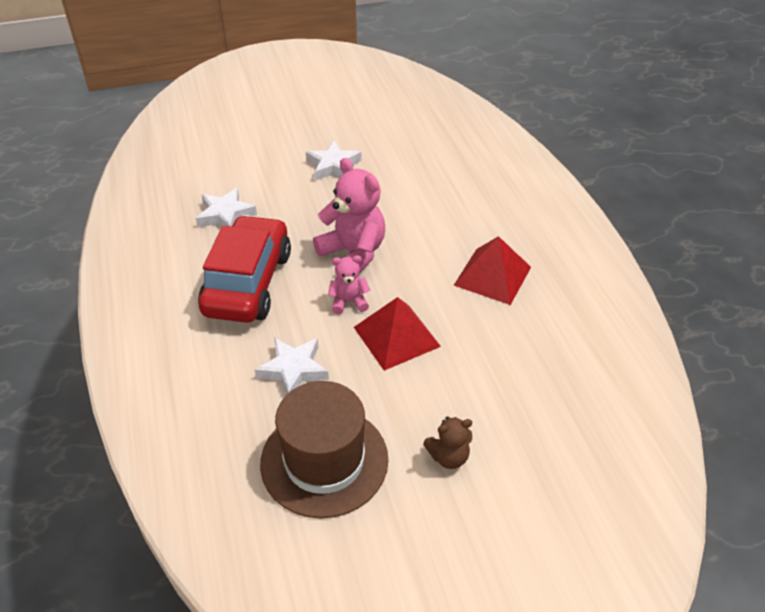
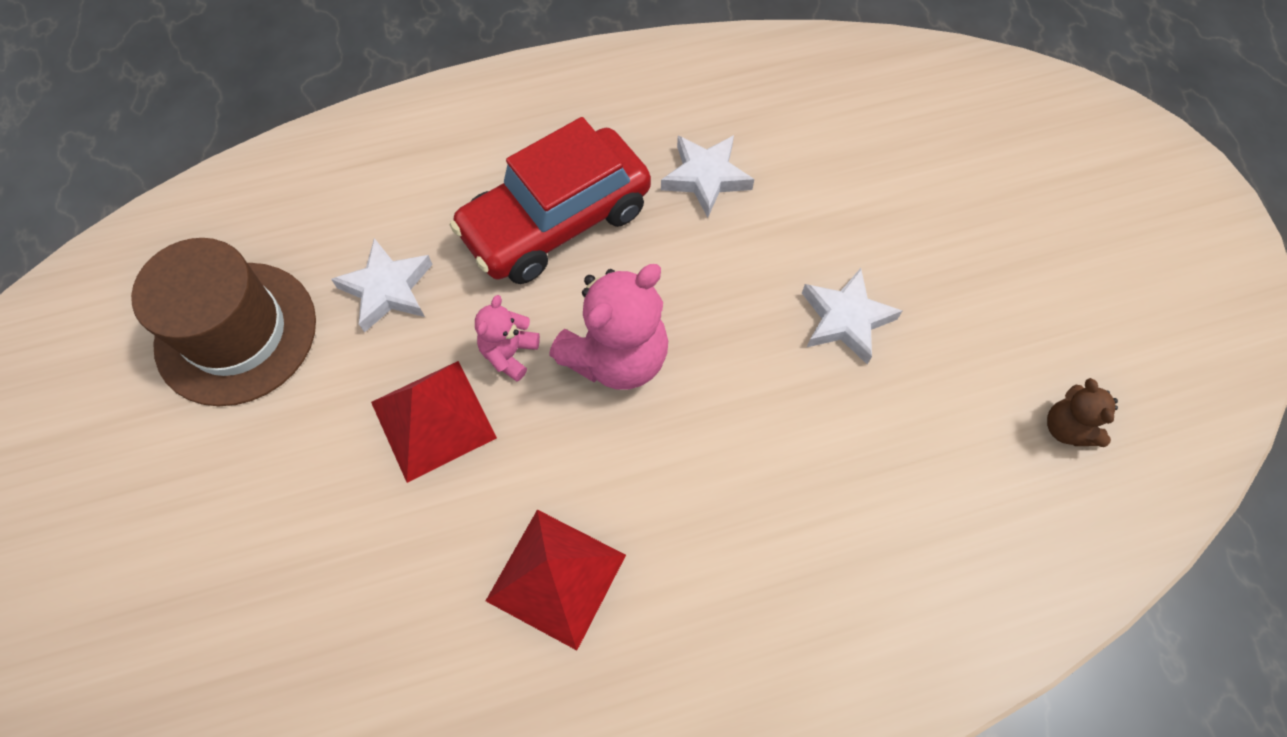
camera: 90 degrees right, 20 degrees up
(248, 283) = (556, 221): red car -> red car turned 135 degrees clockwise
(349, 302) = (509, 353): pink teddy bear -> pink teddy bear turned 150 degrees counterclockwise
(448, 457) = (210, 483): brown teddy bear -> brown teddy bear (1067, 428)

